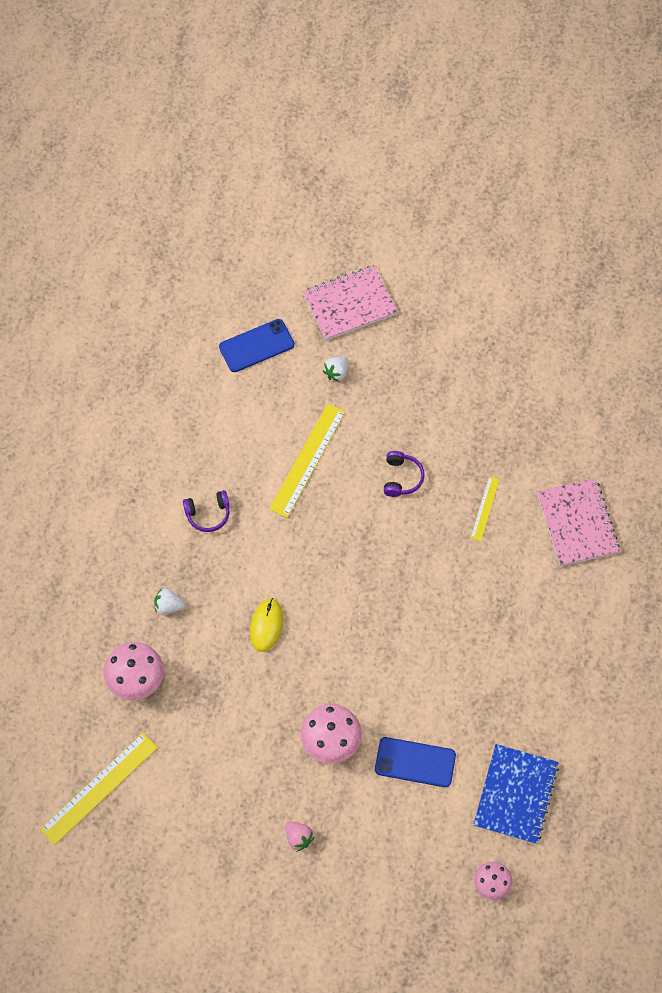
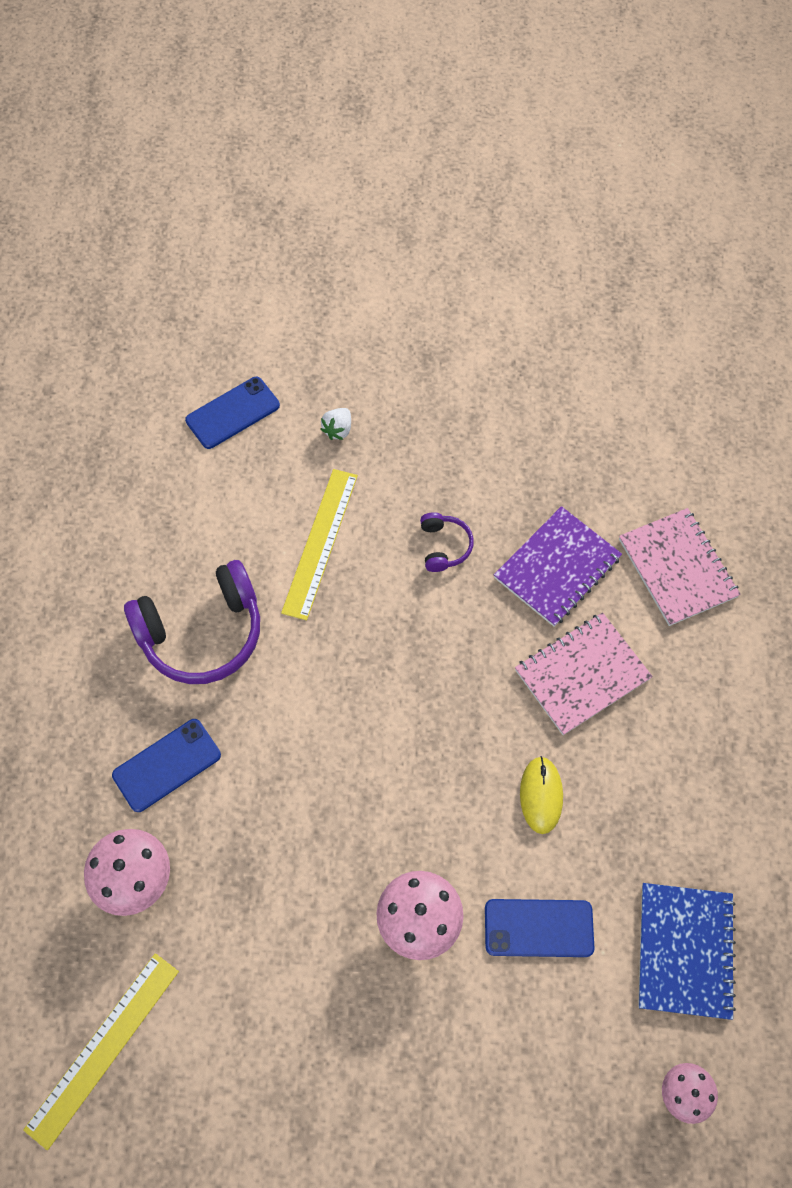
camera: 10 degrees left, 0 degrees up
(168, 606) = (167, 765): white strawberry -> blue phone
(208, 514) = (202, 632): purple headphones -> purple headphones, size x2.10
(266, 625) = (303, 769): yellow mouse -> yellow mouse (541, 795)
(298, 838) = (398, 1072): pink strawberry -> none
(349, 304) = (339, 347): pink notebook -> pink notebook (582, 674)
(485, 508) = (557, 568): yellow ruler -> purple notebook

